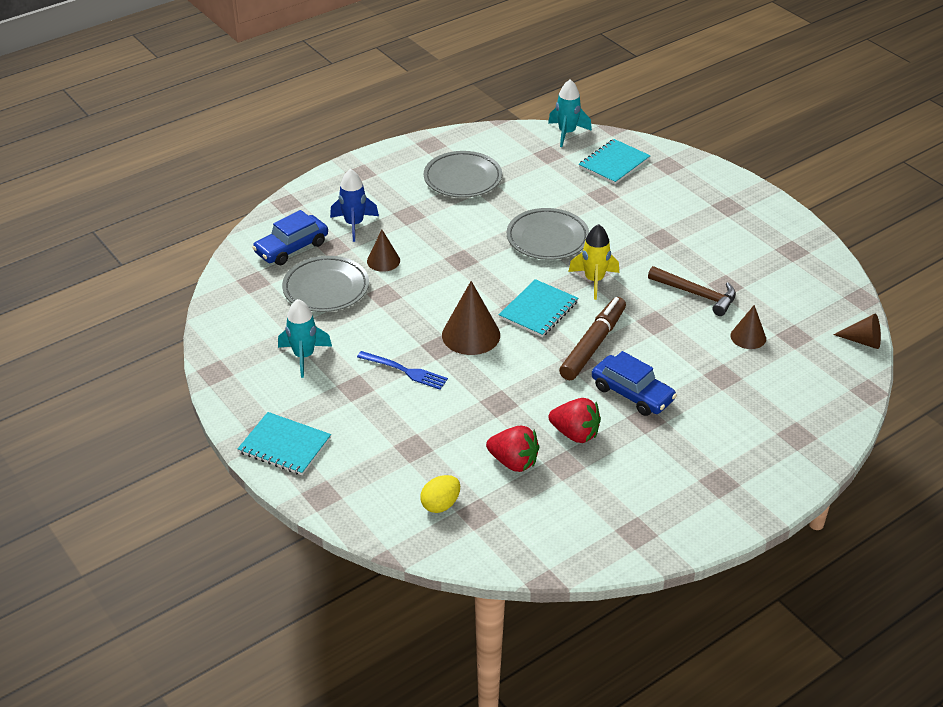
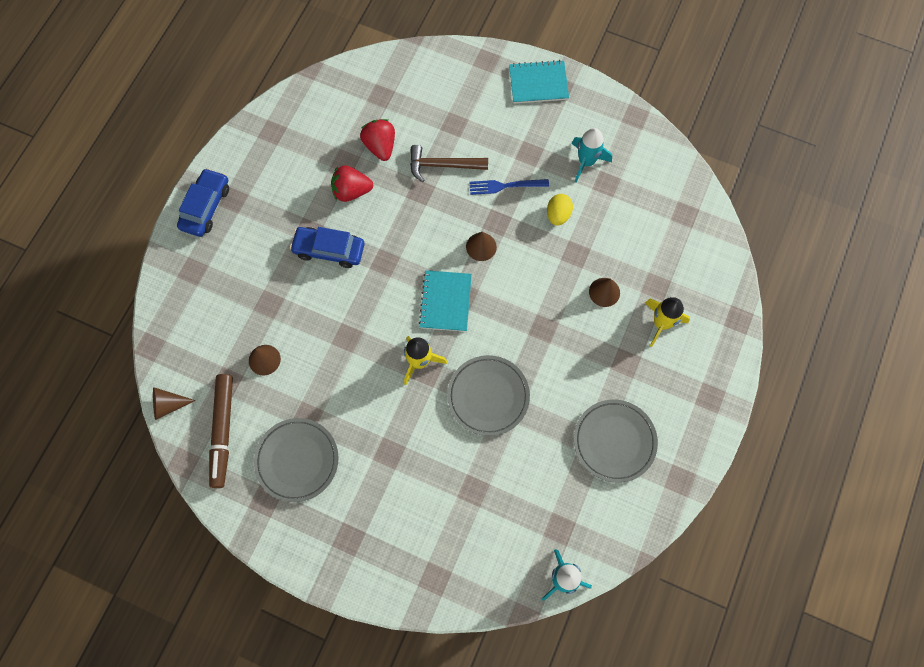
camera: 150 degrees right, 30 degrees up
(291, 248) = (688, 267): blue car -> blue car (206, 207)
(326, 288) = (624, 237): grey plate -> grey plate (297, 460)
(354, 224) = (661, 323): blue rocket -> yellow rocket
(440, 504) = (407, 90): yellow egg -> yellow egg (558, 215)
(471, 335) = (481, 246): brown cone -> brown cone, size x0.60
(513, 462) = (380, 146): red strawberry -> red strawberry turned 75 degrees clockwise
(593, 345) = (383, 285): brown marker -> brown marker (223, 431)
(614, 163) = (488, 550): turquoise notebook -> none
(696, 294) = (327, 390): brown hammer -> brown hammer (443, 165)

